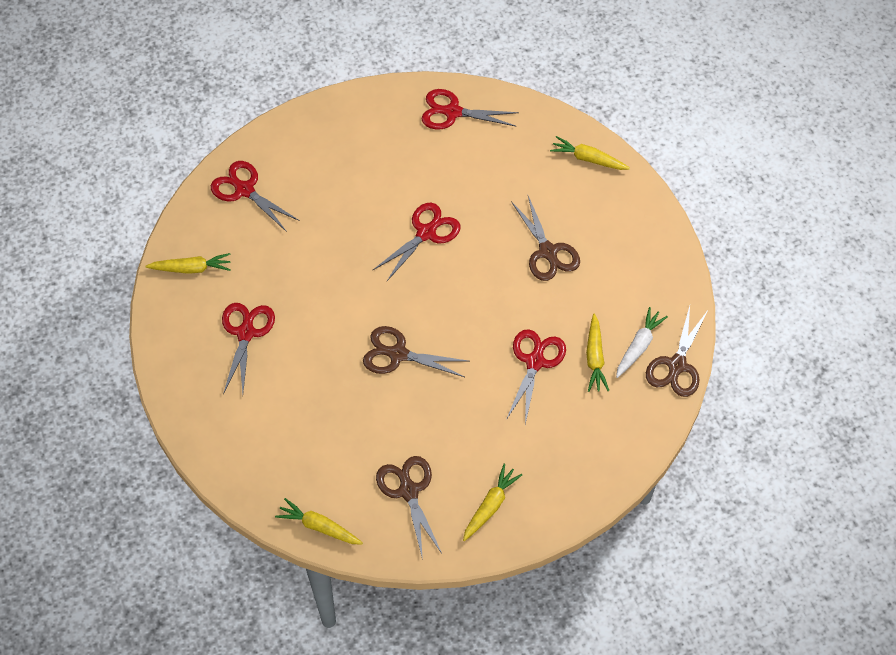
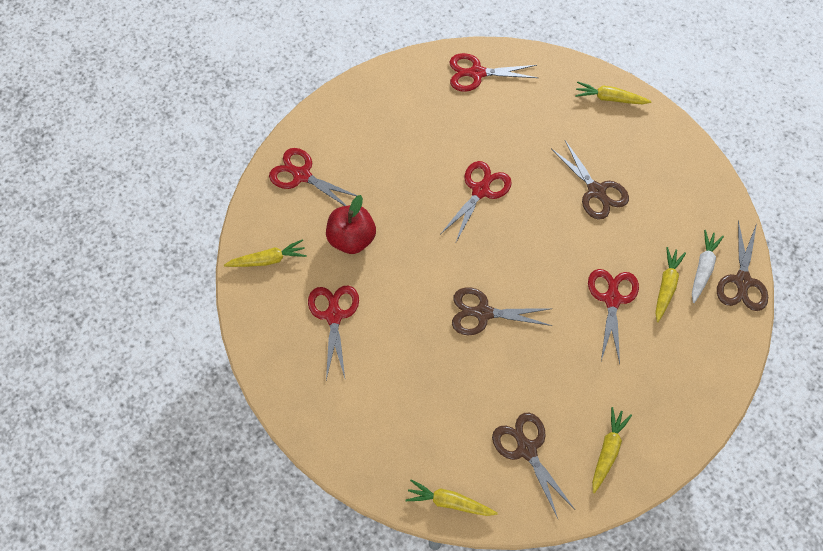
camera: 10 degrees left, 5 degrees up
(281, 261) = (352, 238): none -> red apple
(595, 358) = (666, 286): yellow carrot -> yellow carrot turned 150 degrees counterclockwise

